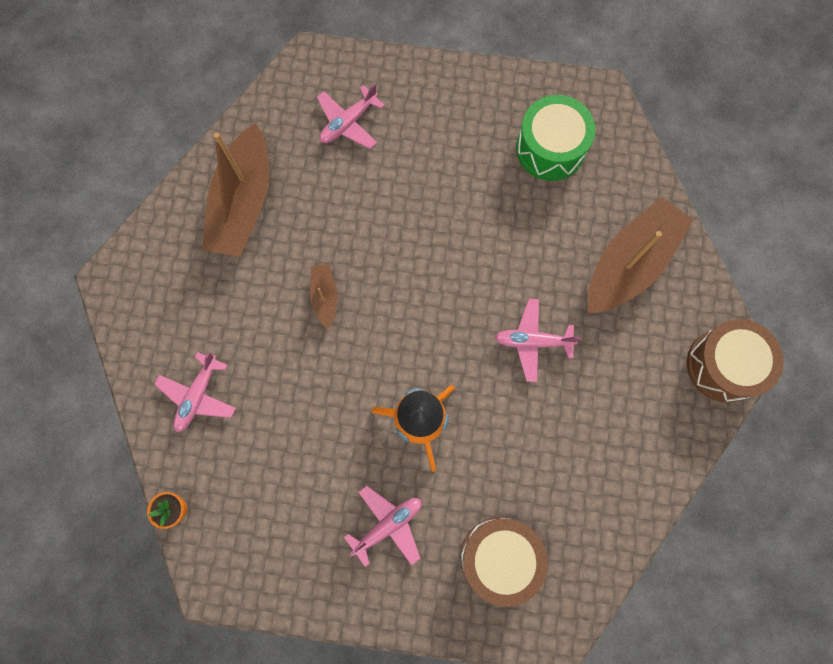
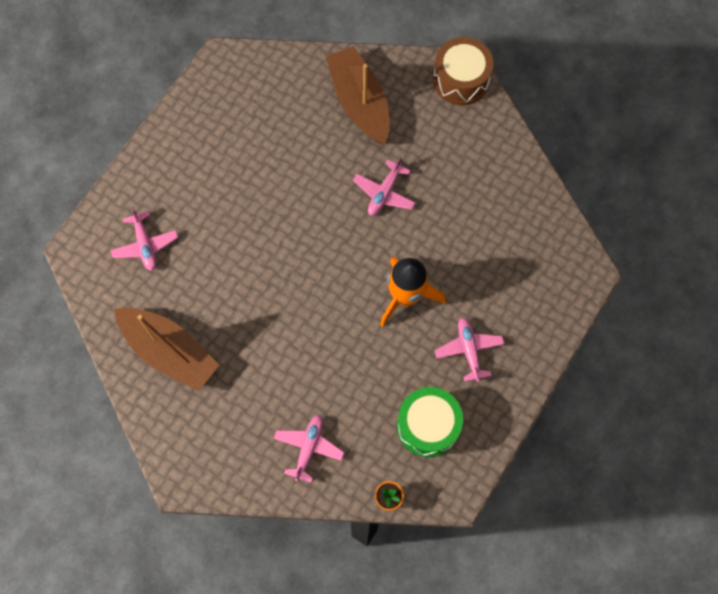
camera: 65 degrees left, 5 degrees down
(198, 395) = (308, 448): pink plane -> pink plane turned 120 degrees counterclockwise
(325, 297) = (278, 322): brown boat -> none
(499, 557) = (524, 285): brown drum -> none
(550, 148) = (245, 113): green drum -> green drum (428, 425)

